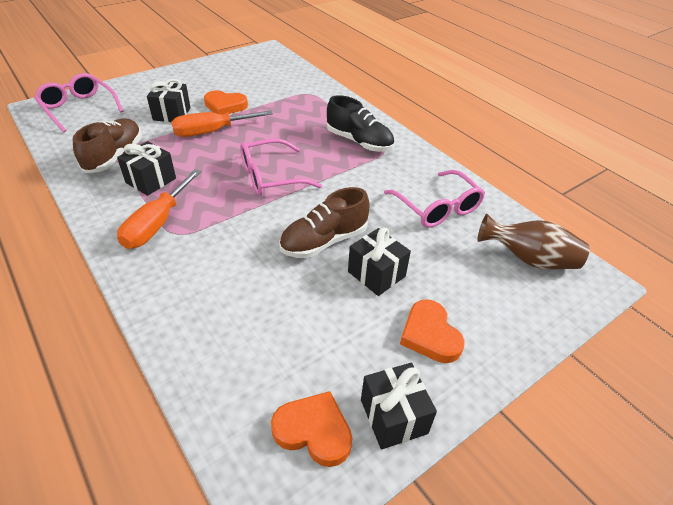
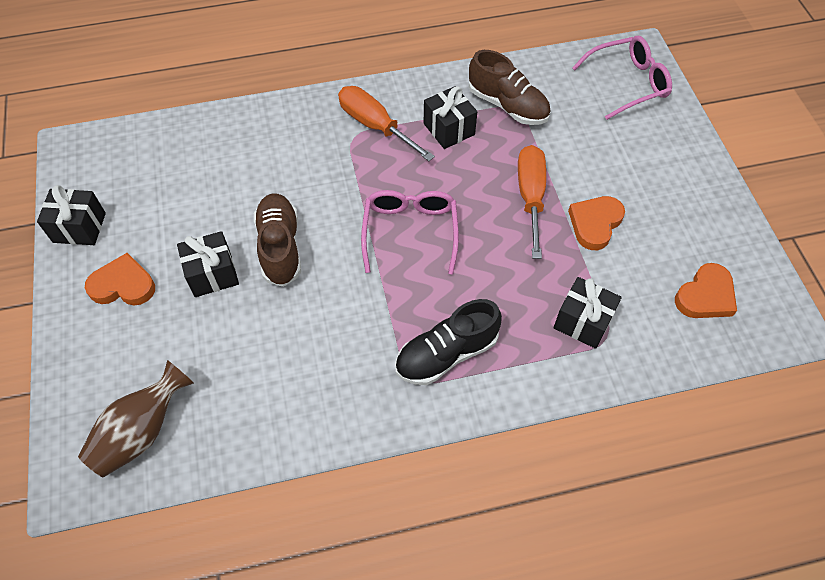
camera: 115 degrees right, 15 degrees up
(172, 114) = (589, 165): black gift -> black gift (582, 322)
(313, 431) = (104, 178): orange heart -> orange heart (705, 296)
(437, 208) = (271, 382): pink glasses -> none

